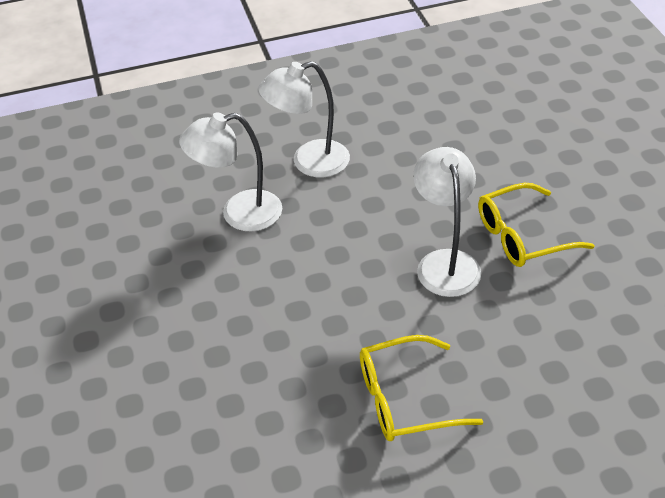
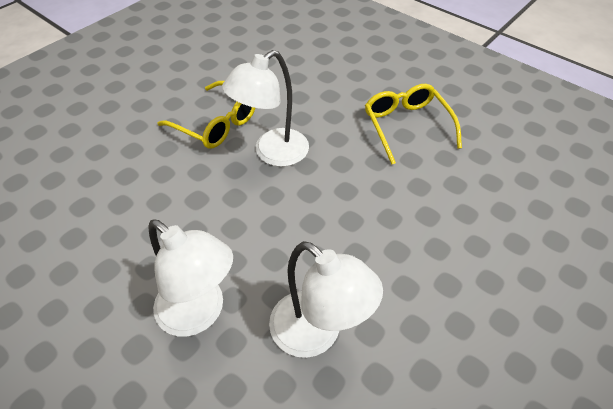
camera: 125 degrees left, 5 degrees up
(405, 399) = (406, 126): yellow glasses -> yellow glasses turned 150 degrees counterclockwise

